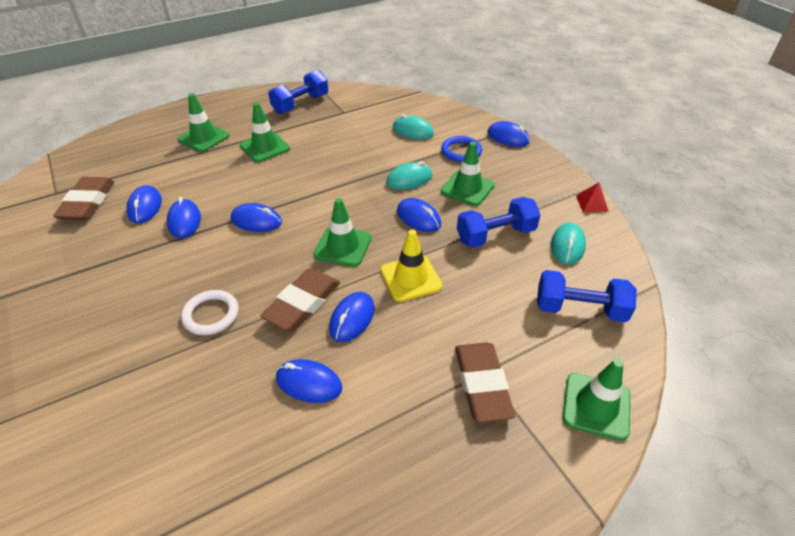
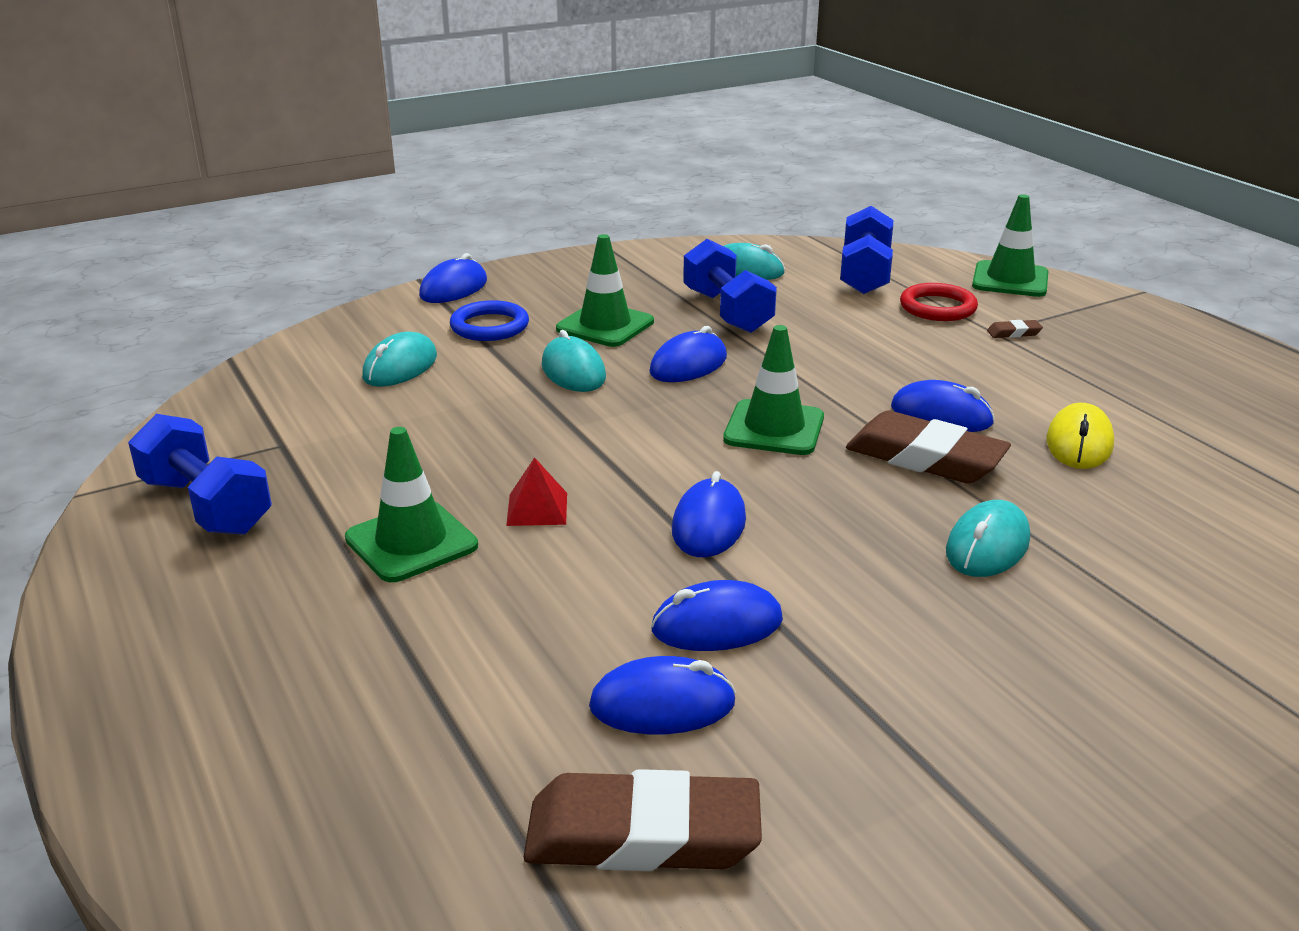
camera: 90 degrees left, 15 degrees down
(204, 138) = (325, 654): green traffic cone -> none
(211, 315) = (987, 546): white ring -> turquoise mouse
(309, 383) = (1079, 443): blue mouse -> yellow mouse
(411, 278) = (838, 372): yellow traffic cone -> none
(482, 384) = (1014, 333): brown eraser -> brown eraser, size x0.40
(523, 344) = (937, 307): none -> red ring
(592, 203) = (647, 249): red pyramid -> red pyramid (537, 509)

